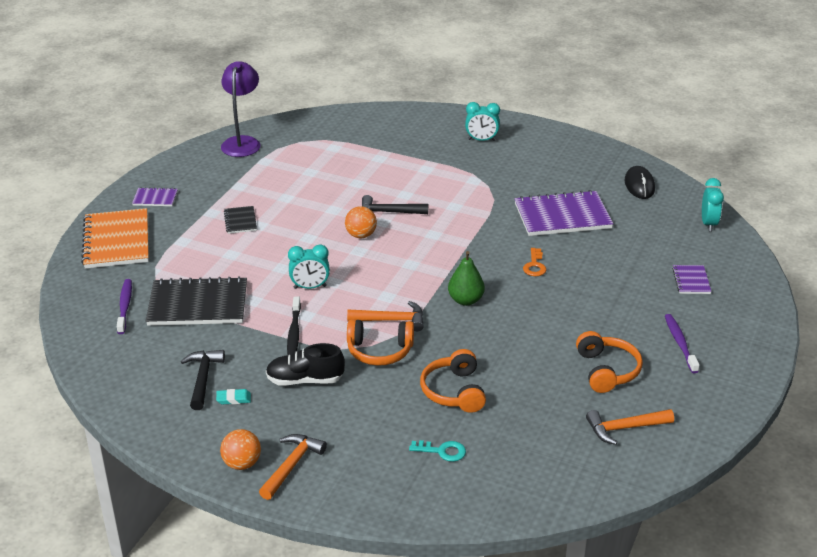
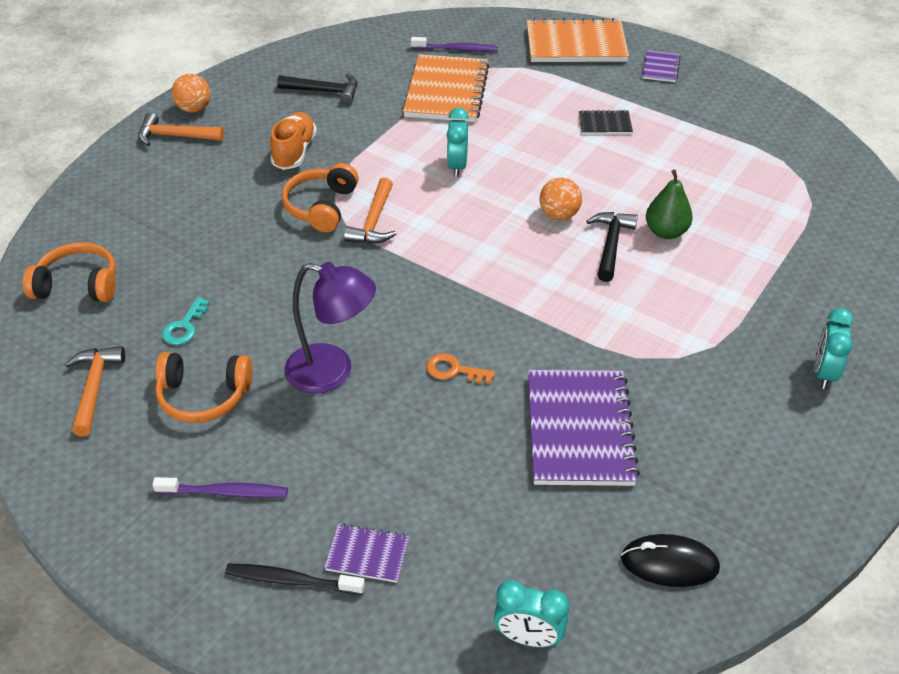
camera: 100 degrees right, 10 degrees up
(198, 304) = (446, 91): black notebook -> orange notebook
(233, 399) = (286, 108): turquoise eraser -> none
(242, 142) = (797, 133): purple lamp -> purple lamp (332, 372)
(292, 465) = (175, 136): orange hammer -> orange hammer turned 150 degrees clockwise
(294, 333) = (376, 150): black toothbrush -> black toothbrush (291, 580)
(305, 380) = (294, 152): black shoe -> orange shoe
(442, 451) = (140, 233): turquoise key -> turquoise key (184, 326)
(454, 391) = (228, 254): orange headphones -> orange headphones (78, 285)
(465, 300) = (394, 289): green pear -> green pear (666, 232)

